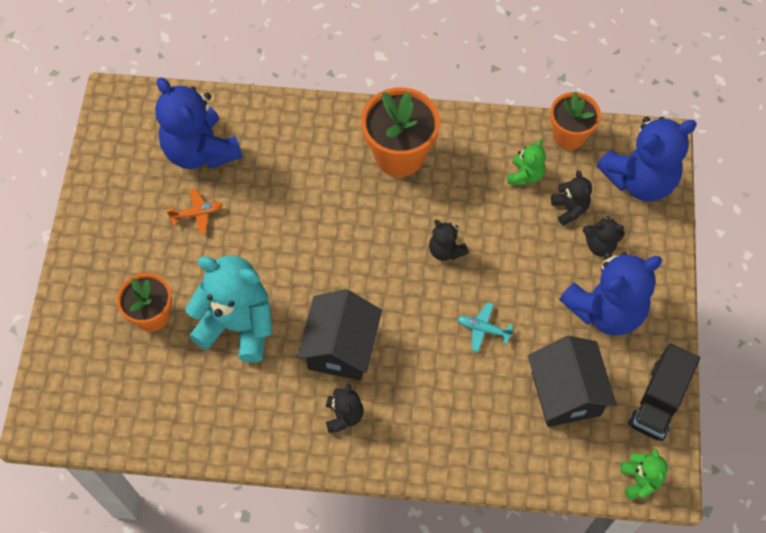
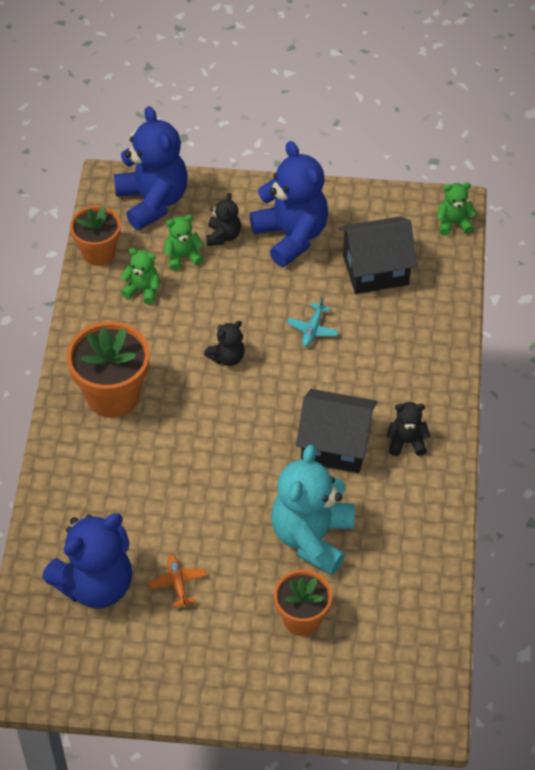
camera: 90 degrees left, 10 degrees down
(569, 209) = (183, 256): black teddy bear -> green teddy bear
(658, 401) = (380, 205): black truck -> none

